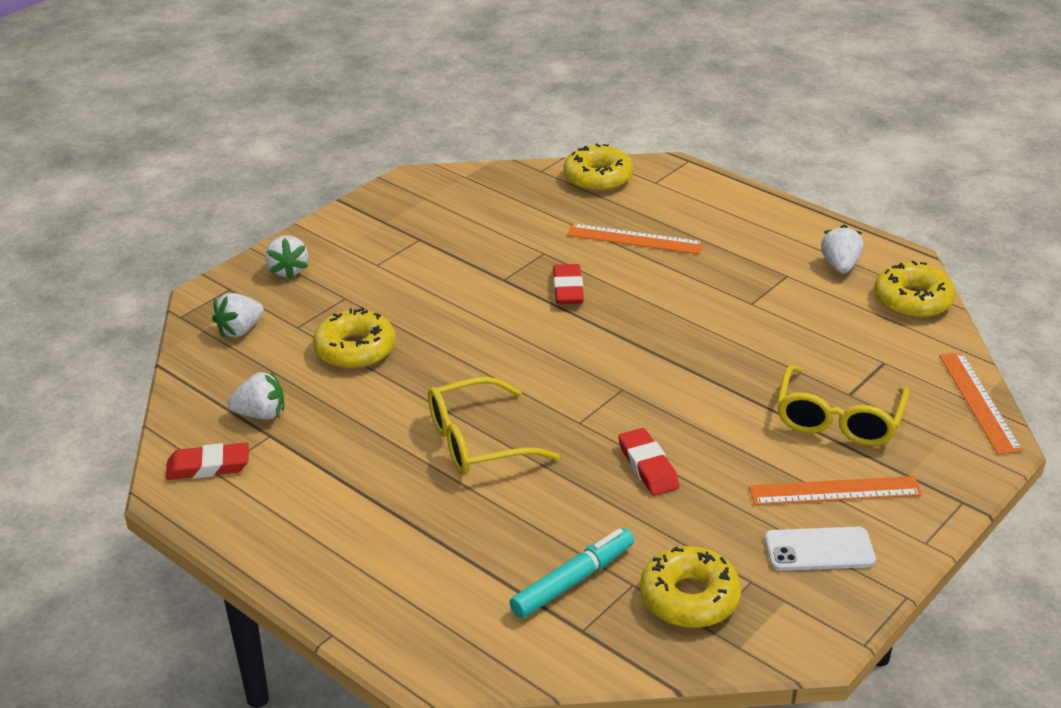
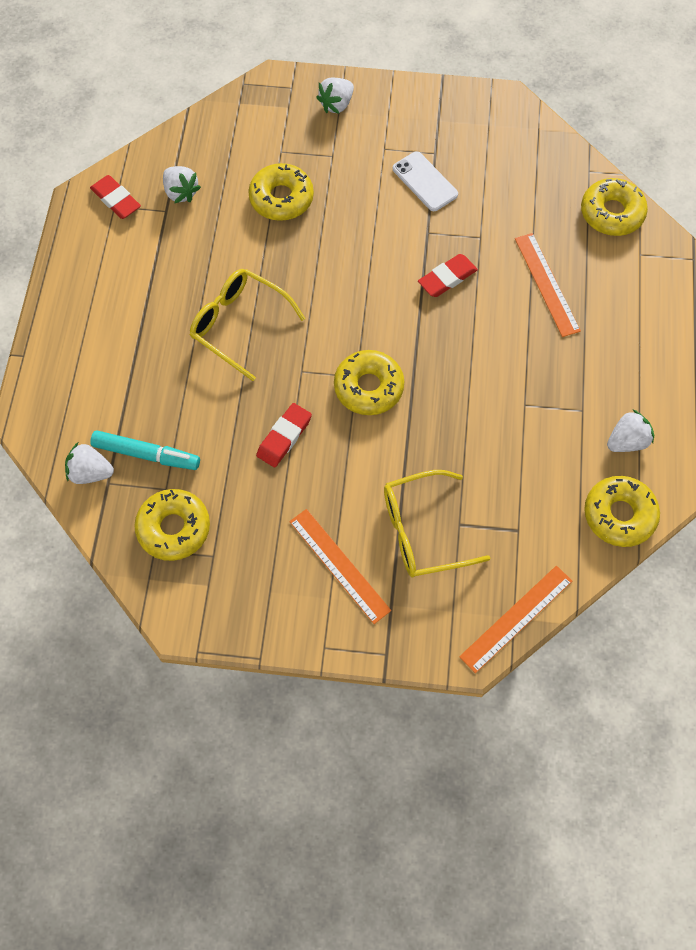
camera: 55 degrees right, 30 degrees up
(240, 330) = (253, 124): white strawberry -> white strawberry (90, 472)
(642, 386) = (368, 387): none -> yellow donut
(819, 550) = (270, 583): white phone -> white phone (425, 182)

